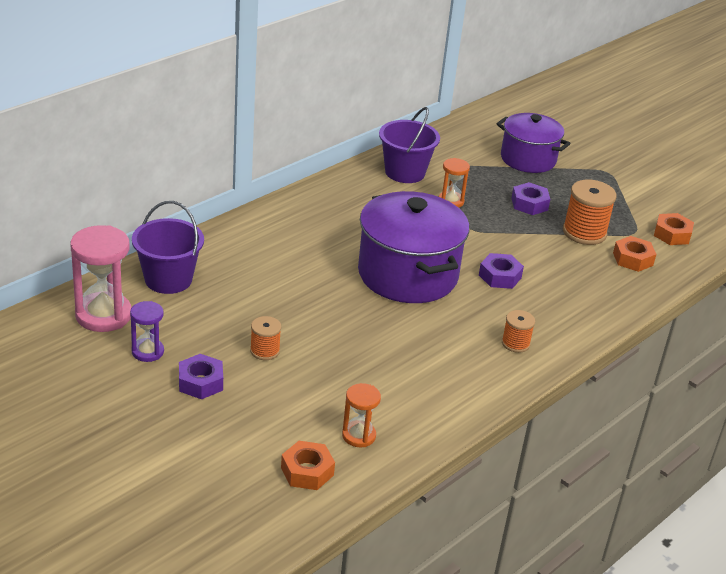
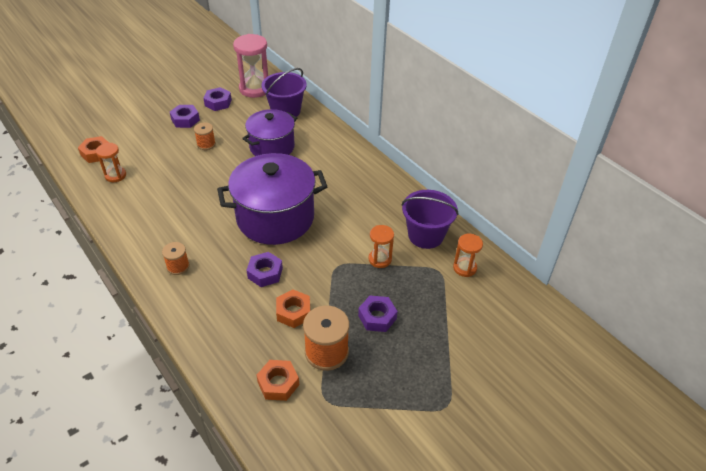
camera: 100 degrees right, 10 degrees up
(147, 352) = (218, 103): purple hourglass -> purple nut
(444, 153) = (464, 268): none -> orange hourglass
(528, 159) = (463, 334): purple pot -> purple pot (272, 147)
(672, 234) = (319, 437): orange nut -> orange nut (293, 312)

